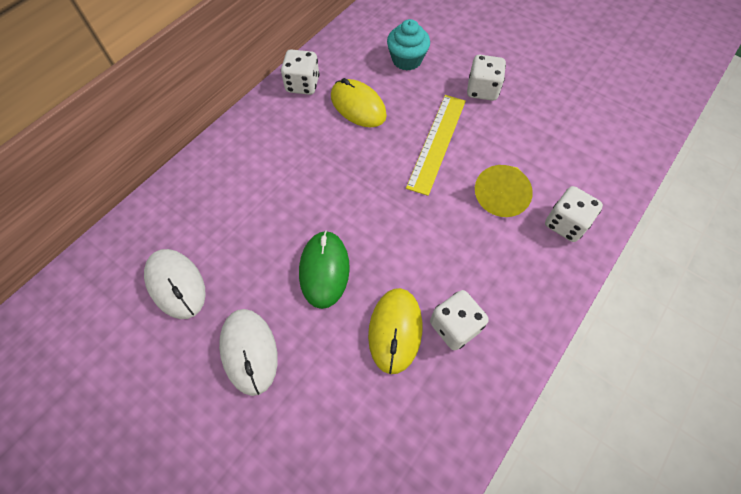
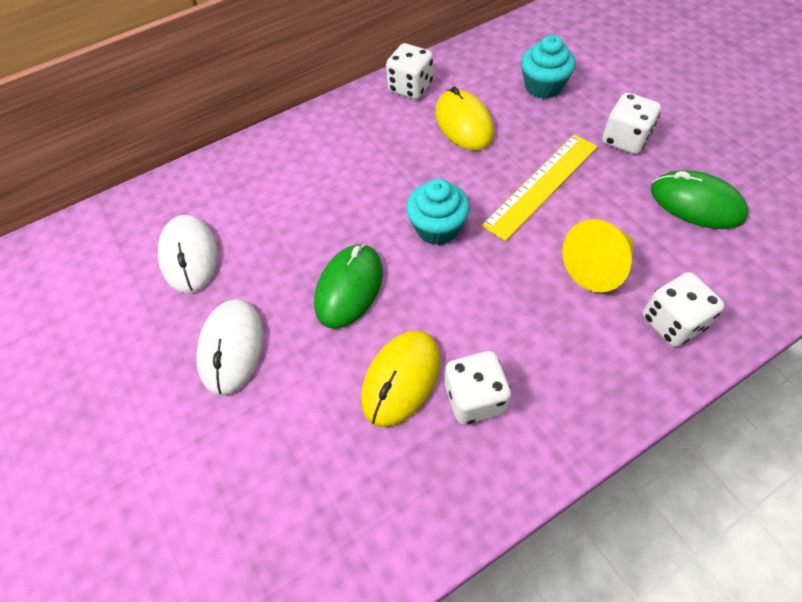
camera: 25 degrees right, 5 degrees down
(373, 199) = (437, 228): none -> turquoise cupcake
(549, 128) = (696, 203): none -> green mouse

